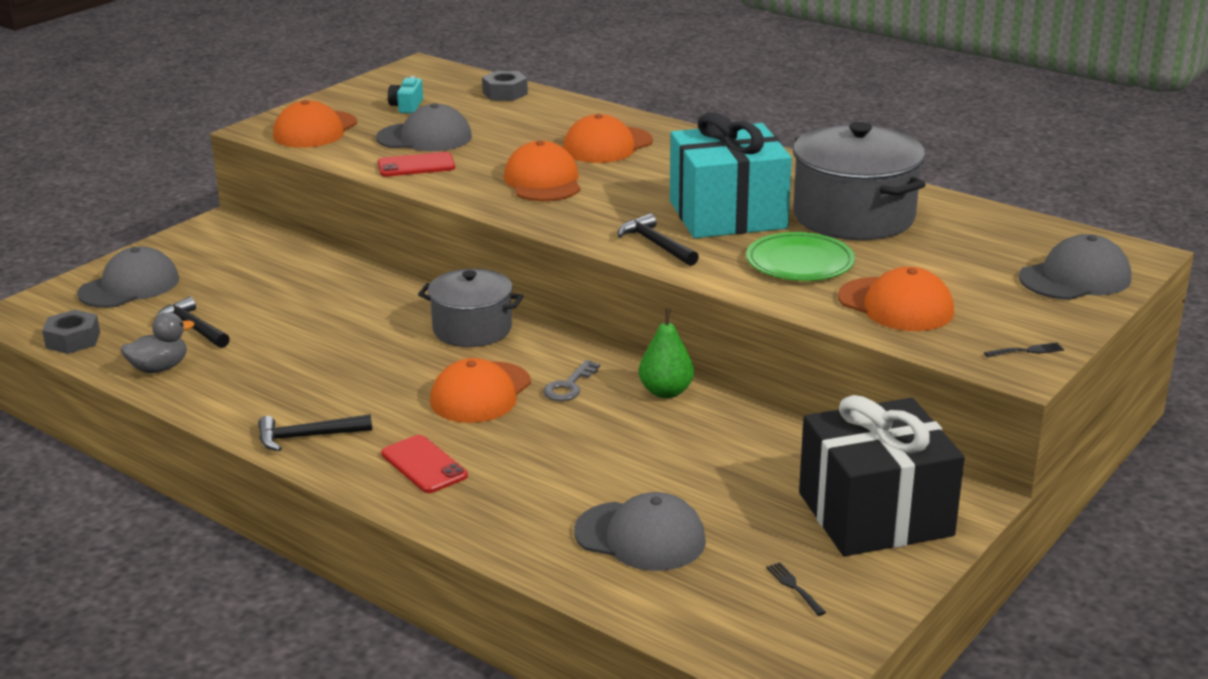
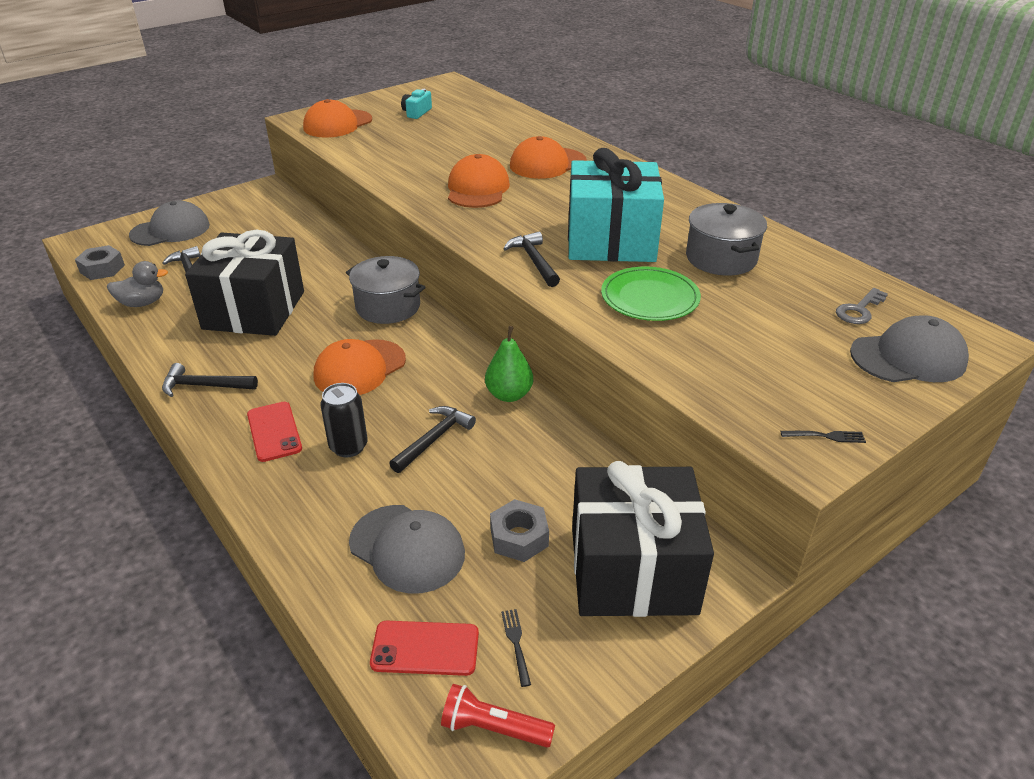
camera: 15 degrees right, 10 degrees up
(309, 355) = (254, 310): none -> black gift
(416, 165) = (390, 162): red phone -> red phone (425, 648)
(424, 137) = (412, 140): grey cap -> none
(505, 93) = (496, 110): grey nut -> grey nut (519, 537)
(518, 464) = (348, 446): none -> black can
(569, 386) = (433, 374): grey key -> grey key (859, 310)
(608, 443) = (433, 439): none -> black hammer
(808, 648) = (493, 728): none -> red flashlight
(853, 216) = (721, 258): grey pot -> grey pot, size x0.65
(895, 305) = (717, 359): orange cap -> none

